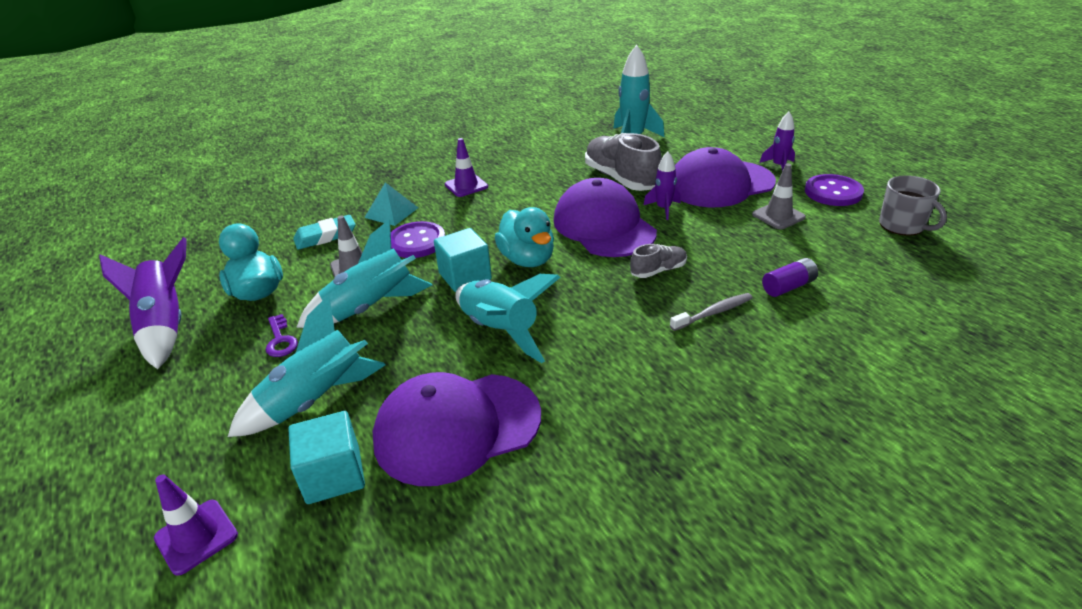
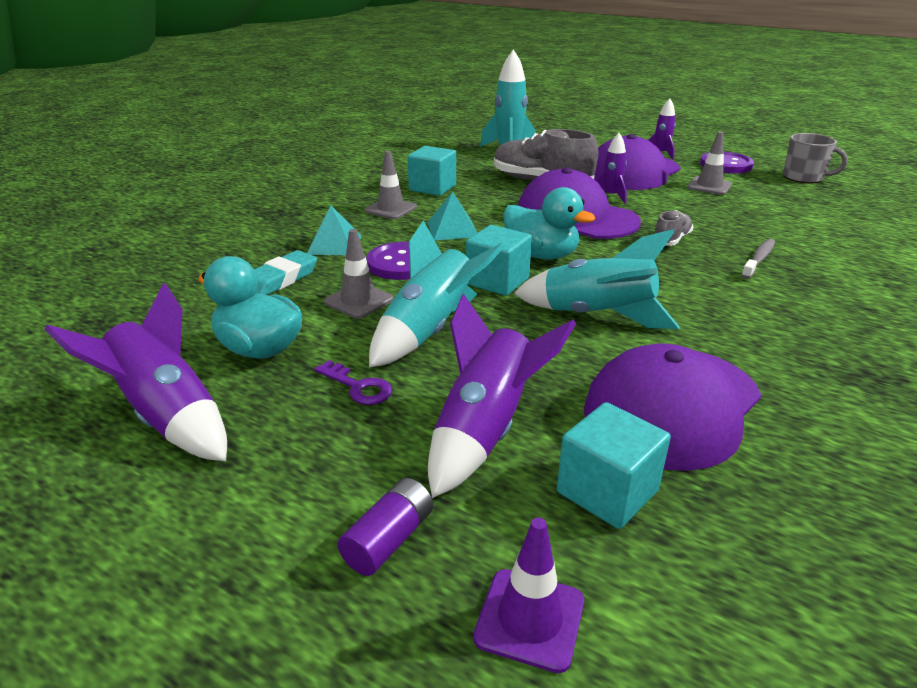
camera: 30 degrees left, 5 degrees down
(316, 400) = (485, 430): turquoise rocket -> purple rocket
(466, 186) = (391, 209): purple traffic cone -> grey traffic cone
(489, 217) = (452, 229): none -> turquoise pyramid
(521, 169) = (432, 188): none -> turquoise cube
(788, 286) = (786, 230): purple battery -> purple battery (389, 540)

